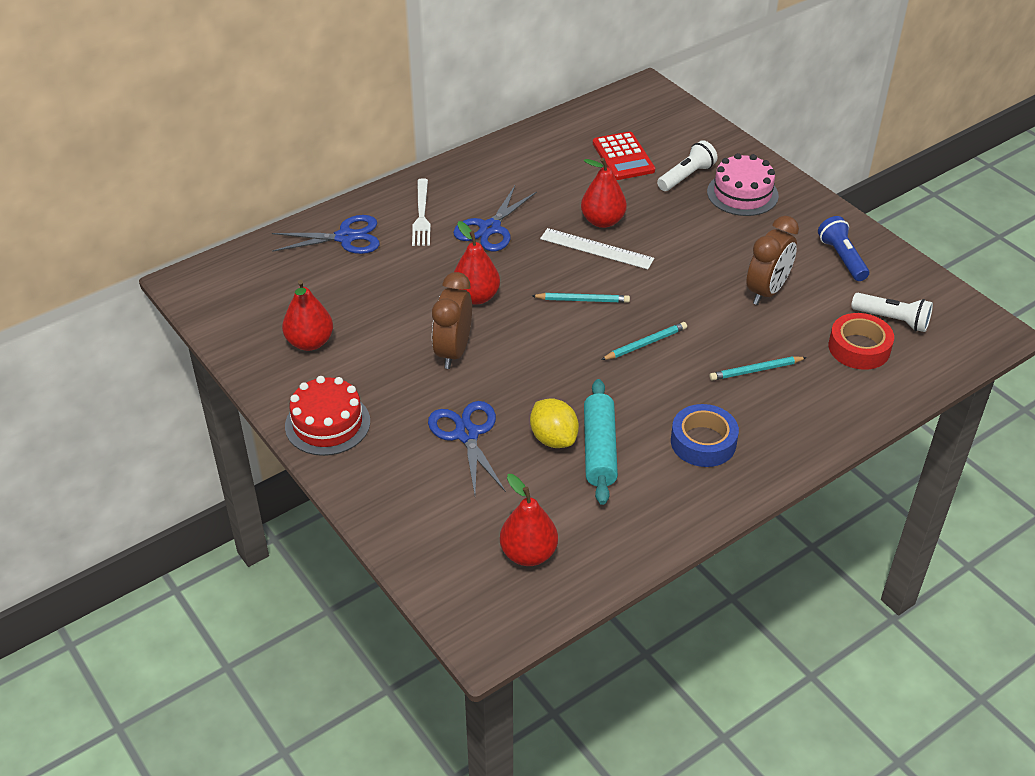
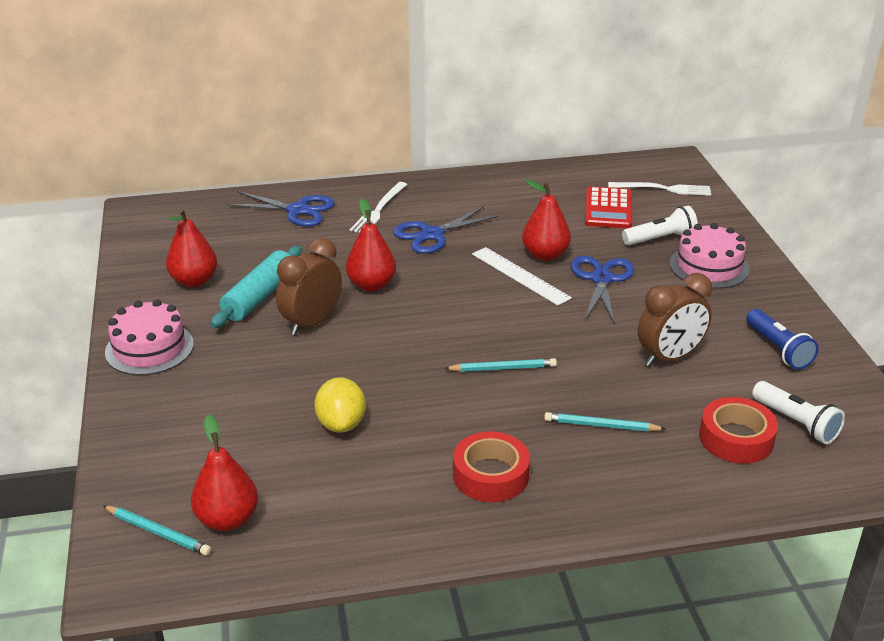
camera: 25 degrees right, 10 degrees down
(327, 424) = (149, 348): red cake -> pink cake
(467, 434) = (263, 395): blue scissors -> blue scissors (601, 279)
(582, 300) = (471, 314): turquoise pencil -> turquoise pencil (158, 532)
(599, 449) = (378, 448): turquoise rolling pin -> turquoise rolling pin (259, 297)
(655, 122) = (663, 189): none -> white fork
(703, 442) = (490, 475): blue tape -> red tape
(842, 258) = (778, 349): blue flashlight -> blue flashlight turned 150 degrees clockwise

